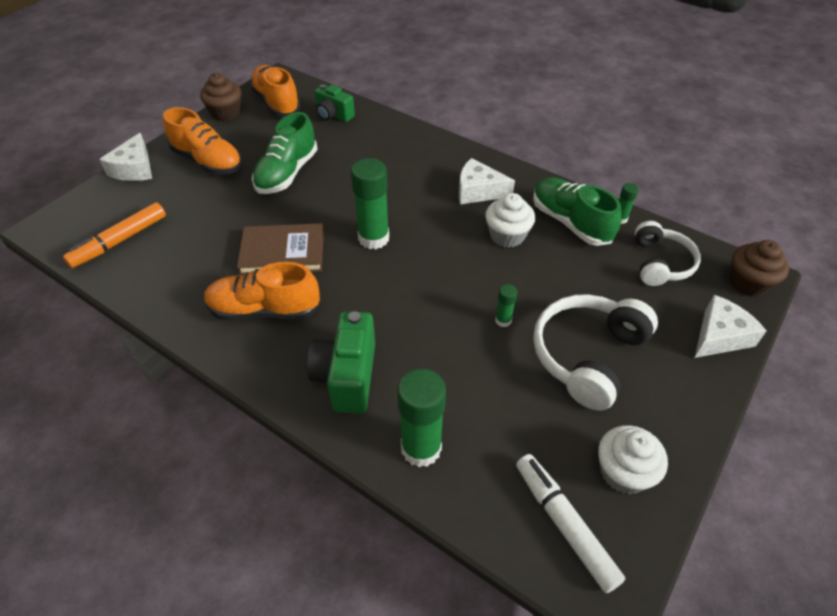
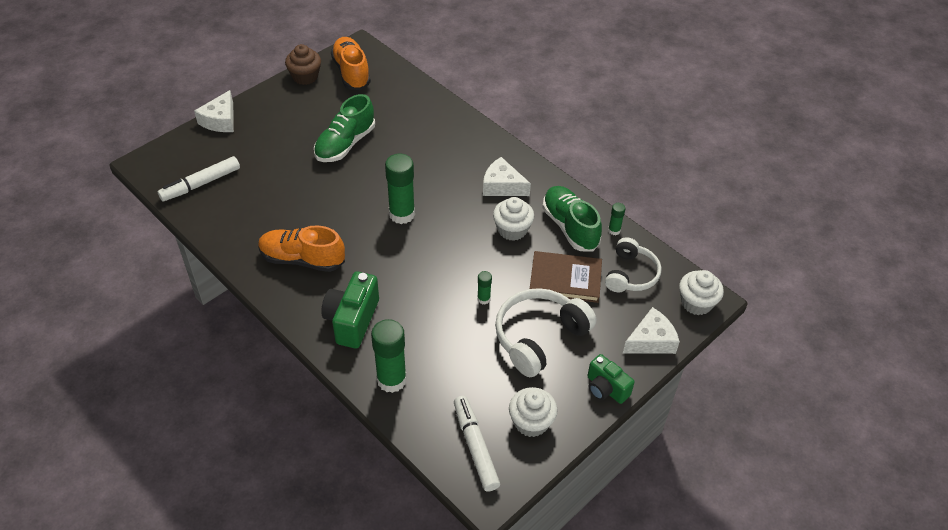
camera: 10 degrees right, 0 degrees up
(120, 241) = (201, 184): orange marker -> white marker
(208, 161) = (282, 123): orange shoe -> none
(282, 252) = (326, 214): brown book -> brown book (565, 279)
(333, 115) = (398, 93): green camera -> green camera (606, 388)
(748, 283) = (696, 303): brown cupcake -> white cupcake

